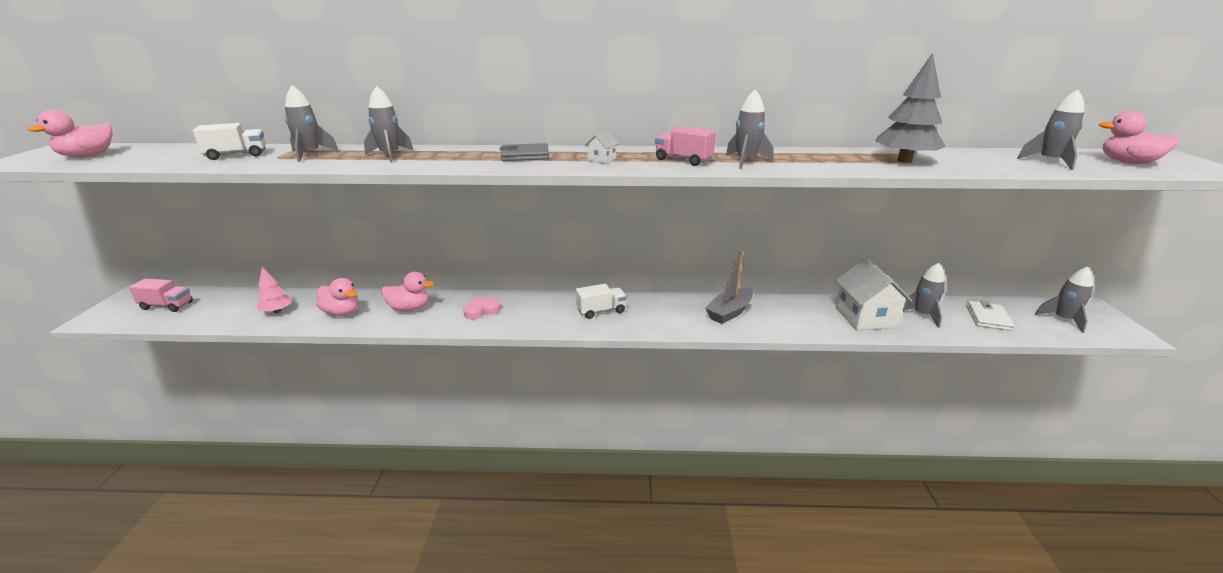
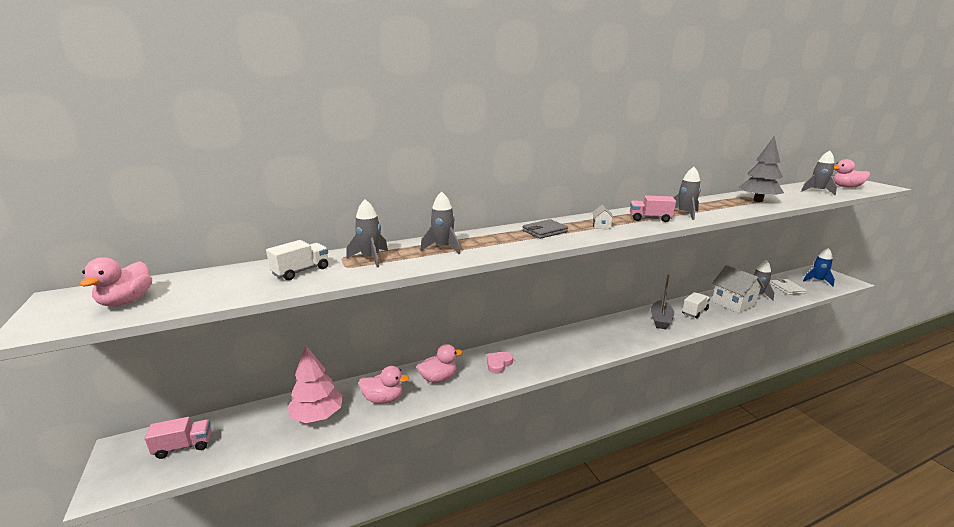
camera: 25 degrees left, 5 degrees down
(277, 311) = (317, 416): pink tree -> pink tree, size x1.68
(601, 311) = (583, 340): white truck -> white truck (694, 312)
(1063, 319) = (817, 281): grey rocket -> blue rocket

